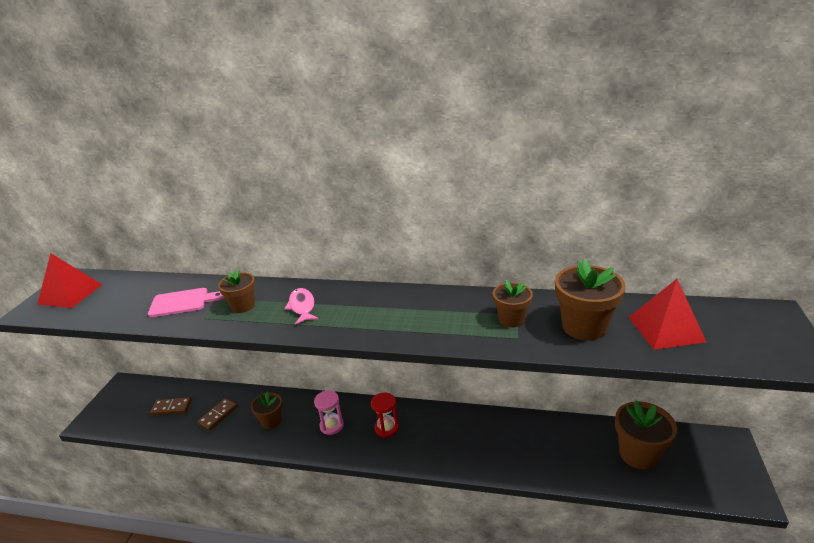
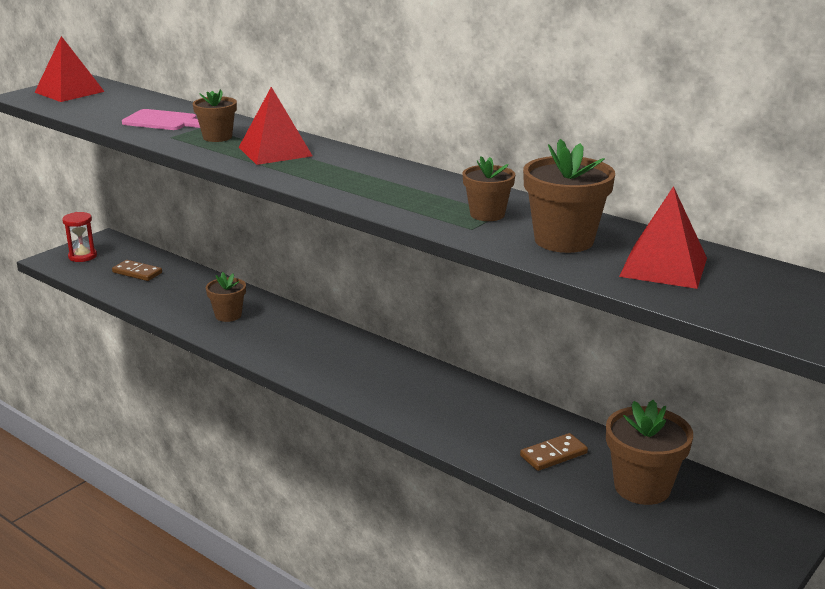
camera: 25 degrees right, 5 degrees down
(218, 415) = (178, 293): brown domino -> brown domino (553, 455)
(302, 306) = (275, 151): pink fish -> red pyramid
(331, 425) = (289, 339): pink hourglass -> none
(386, 428) = (349, 361): red hourglass -> red hourglass (82, 256)

